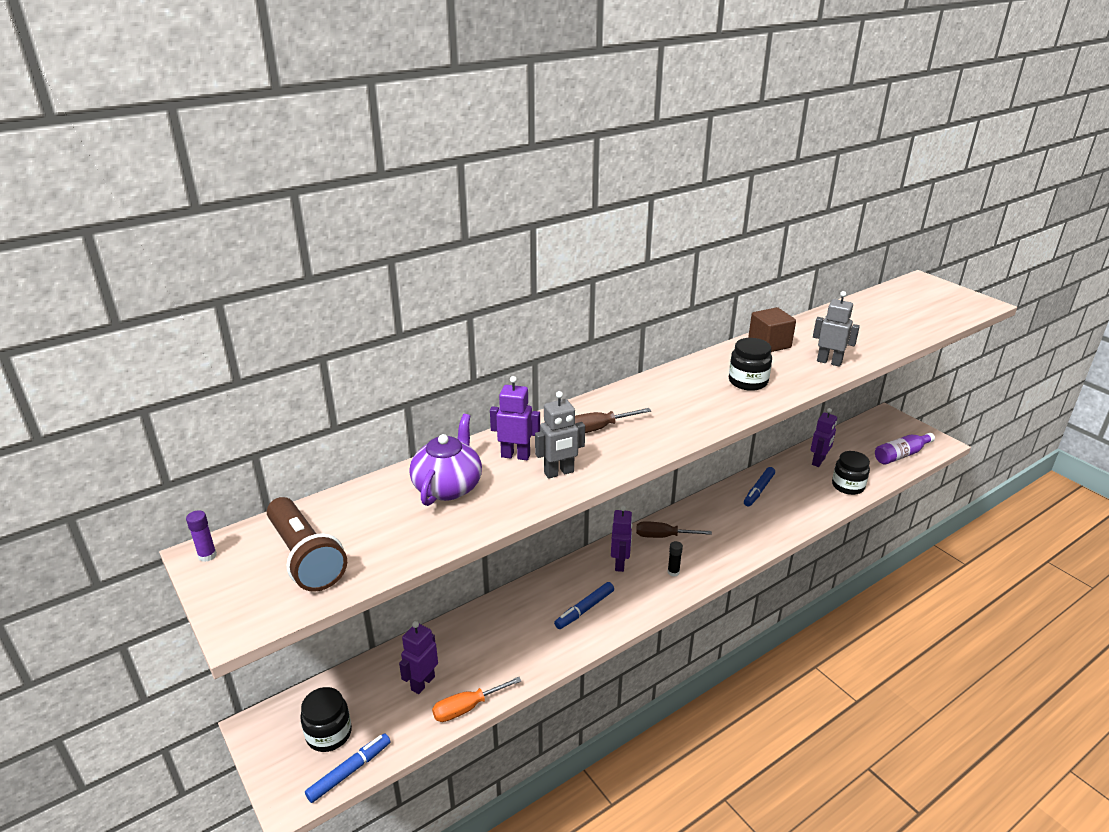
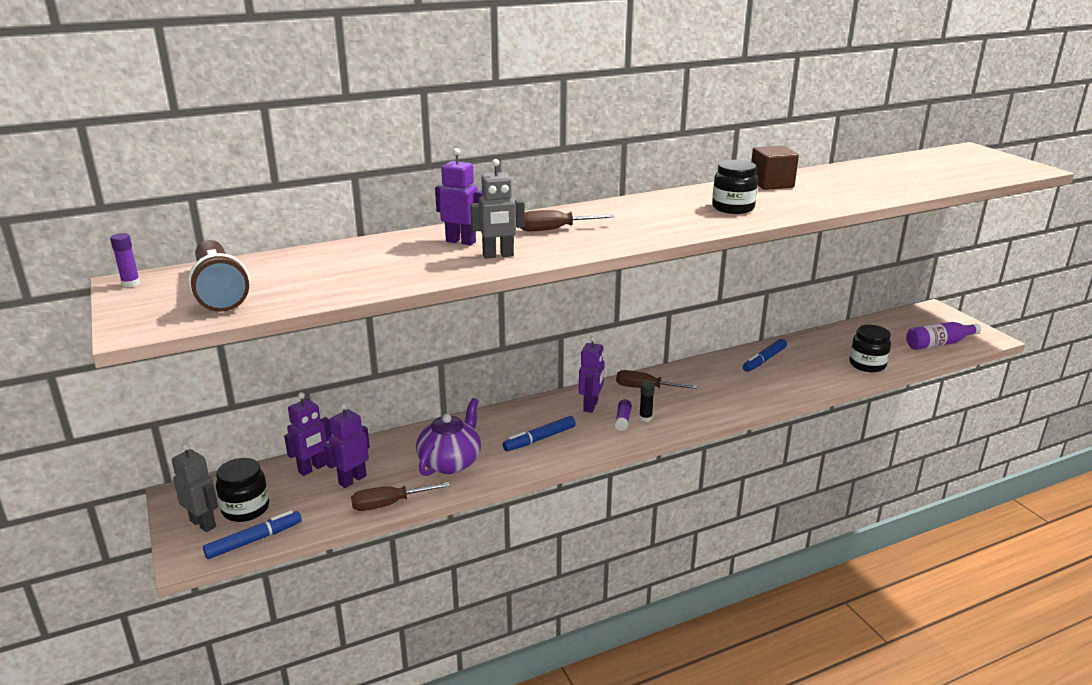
camera: 10 degrees right, 5 degrees down
(448, 487) = (382, 257): purple teapot -> purple teapot (450, 462)
(467, 708) = (389, 504): orange screwdriver -> brown screwdriver
(654, 577) = (623, 420): none -> purple glue stick
(818, 461) = (841, 342): purple robot -> purple robot (312, 468)
(829, 362) = (831, 199): grey robot -> grey robot (203, 523)

